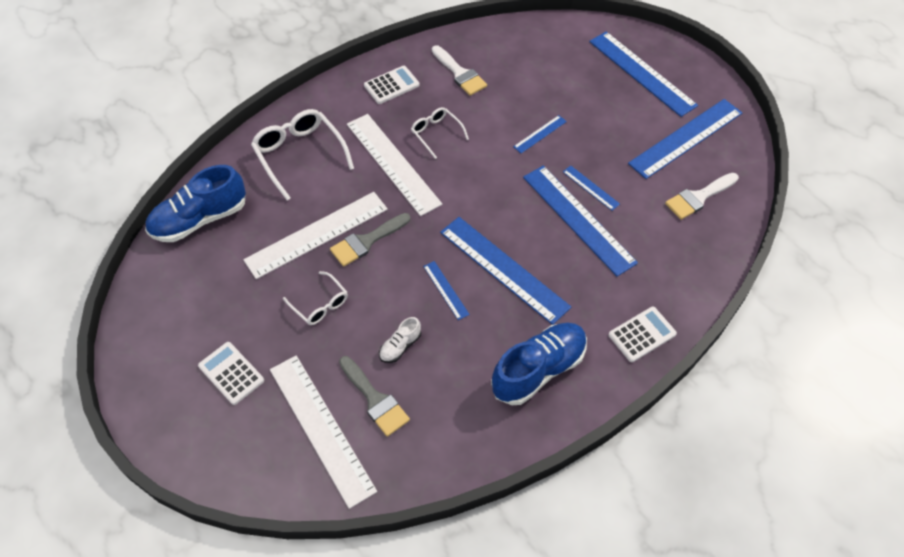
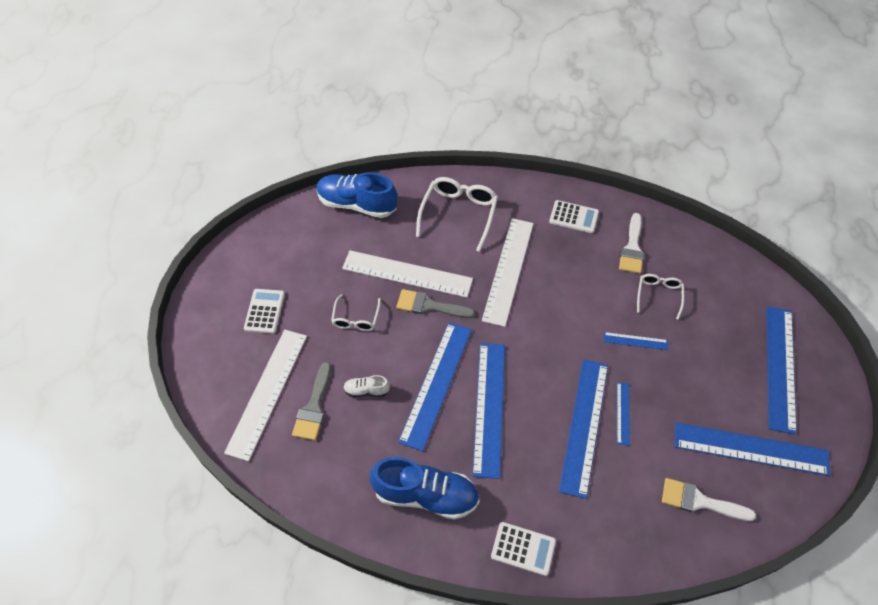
camera: 50 degrees right, 0 degrees up
(436, 134) = (562, 276): white glasses -> white glasses (658, 295)
(446, 290) = (436, 384): blue ruler -> blue ruler, size x2.16

